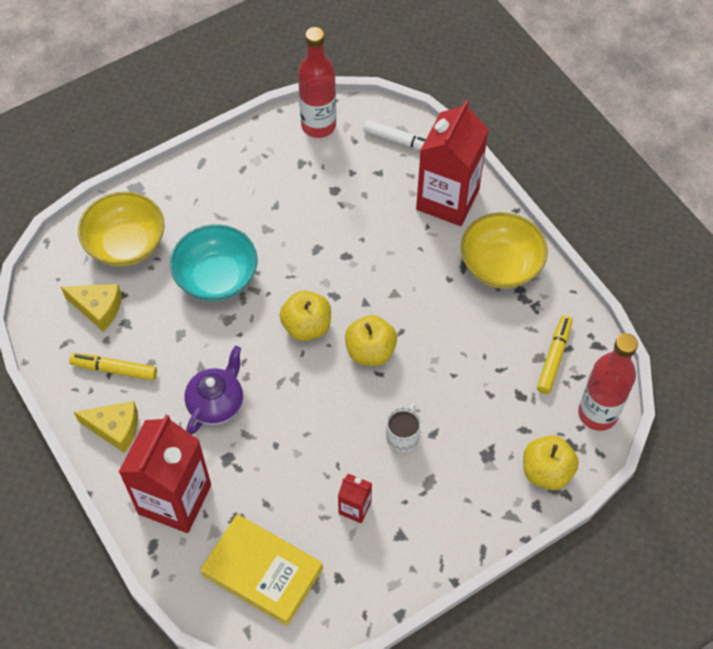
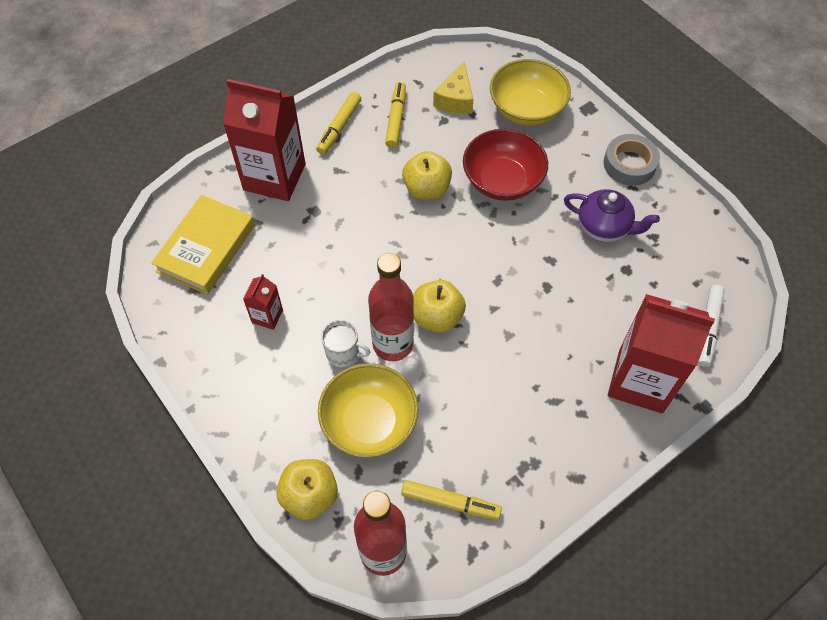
camera: 85 degrees right, 0 degrees up
(115, 429) = (339, 127): yellow cheese -> yellow marker
(214, 167) = (629, 164): none -> grey tape
(216, 277) = (502, 181): turquoise bowl -> red bowl
(217, 404) = (368, 196): purple teapot -> purple teapot (604, 227)
(307, 326) = (458, 259): yellow apple -> yellow apple (427, 189)
(318, 125) = (707, 248): red bottle -> red bottle (393, 344)
(500, 265) = (563, 441): yellow bowl -> yellow bowl (369, 422)

